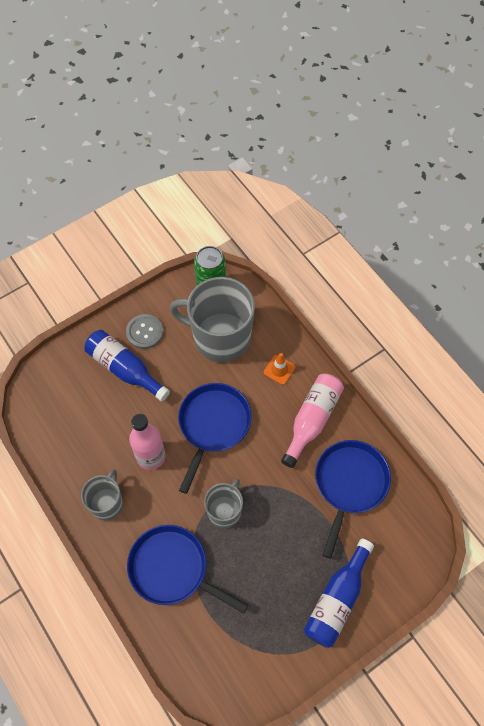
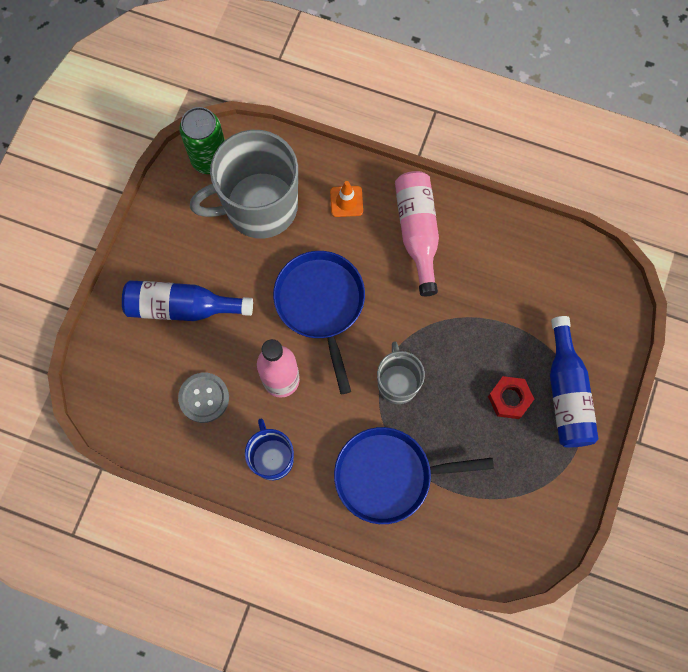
camera: 35 degrees left, 10 degrees up
(107, 503) = (272, 458): grey mug -> blue mug
(144, 332) = (173, 253): grey button -> grey button (204, 398)
(293, 575) = (509, 399): none -> red nut
(349, 484) = (499, 272): blue pan -> none

